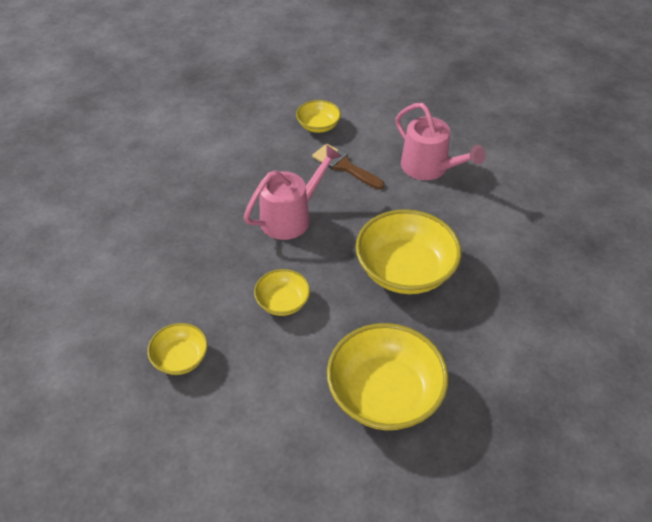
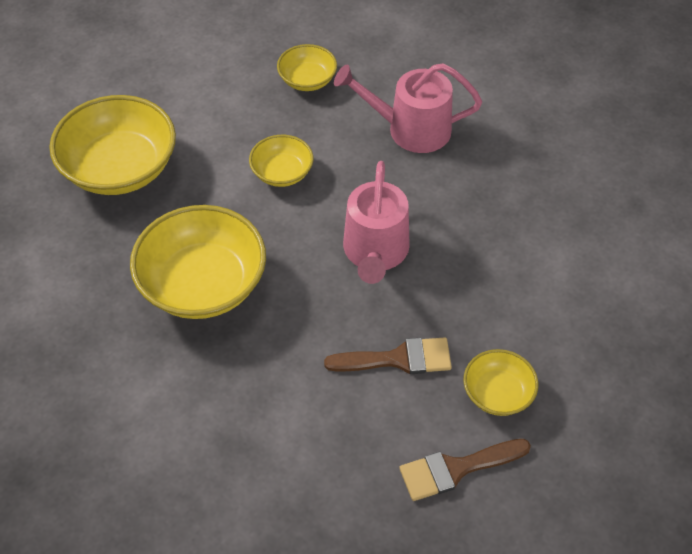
camera: 135 degrees right, 5 degrees up
(372, 116) = (456, 469): none -> brown brush
(429, 168) = (301, 440): pink watering can -> pink watering can (410, 129)

